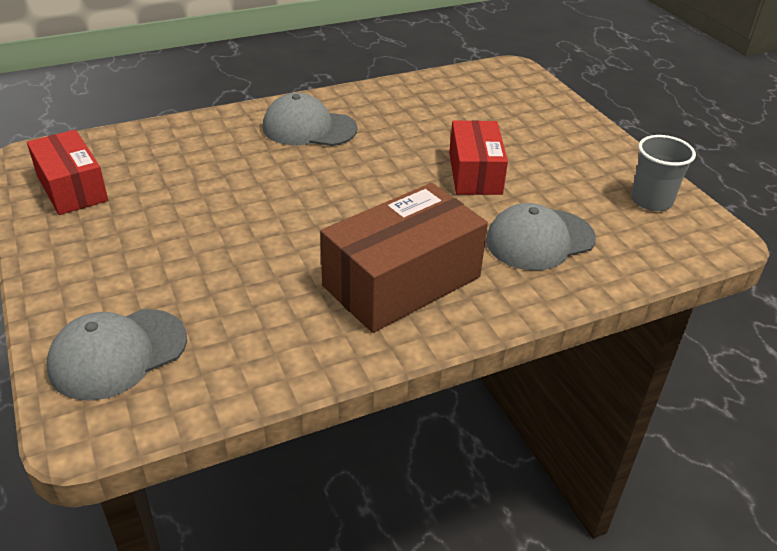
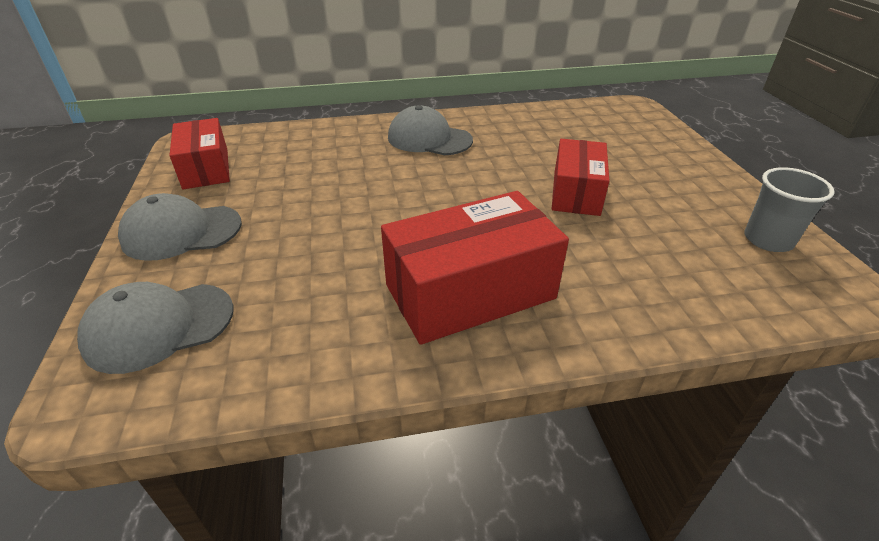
camera: 15 degrees right, 0 degrees up
(402, 281) = (470, 292): brown box -> red box
(539, 240) = (632, 267): grey cap -> grey cap (181, 232)

